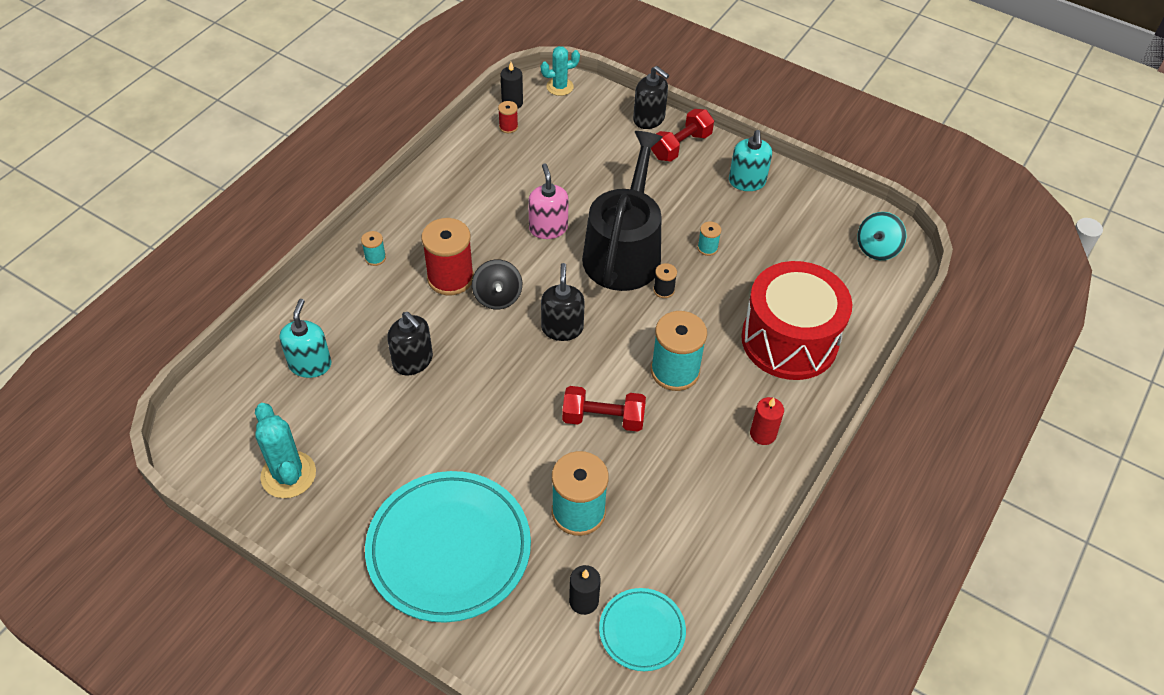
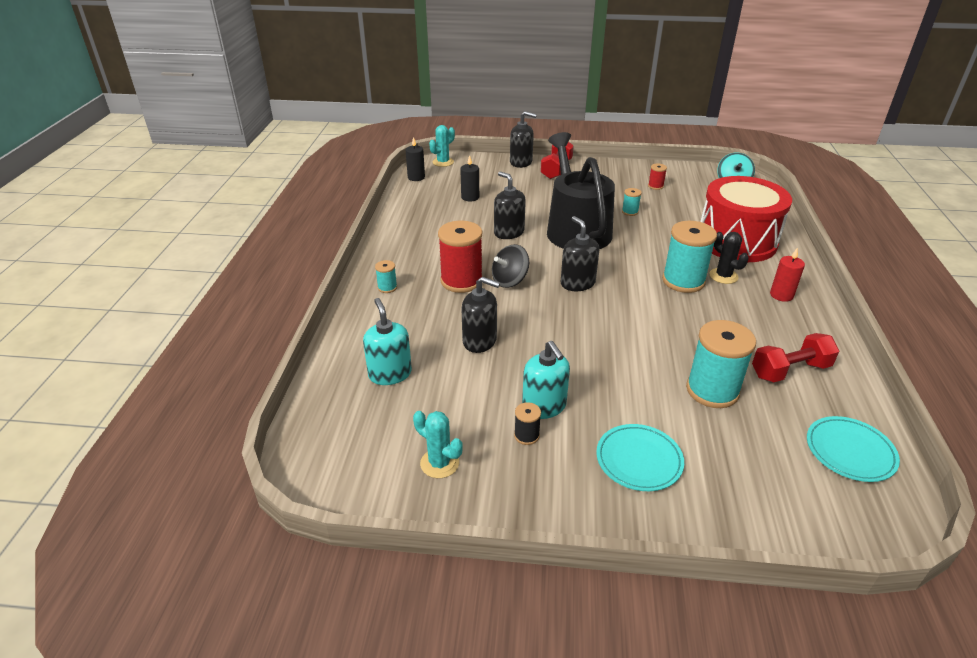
camera: 25 degrees left, 15 degrees down
(288, 475) = (439, 463): turquoise cactus -> turquoise cactus, size x0.66
(449, 549) = (639, 460): turquoise plate -> turquoise plate, size x0.51
(497, 297) = (510, 280): black spinning top -> black spinning top turned 90 degrees clockwise
(508, 127) = (425, 189): red spool -> red spool (655, 186)
(548, 228) = (509, 232): pink soap dispenser -> black soap dispenser
(583, 601) = (784, 450): black candle -> black candle (470, 197)
(603, 418) = (665, 325): red dumbbell -> red dumbbell (790, 370)
(663, 290) = (625, 241): black spool -> black spool (526, 435)
(725, 382) = (723, 276): none -> black cactus
(747, 182) = (617, 174): turquoise soap dispenser -> turquoise soap dispenser (544, 406)

